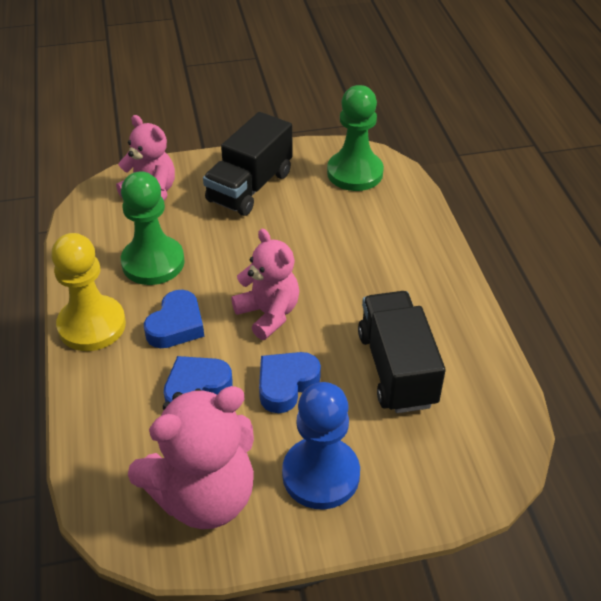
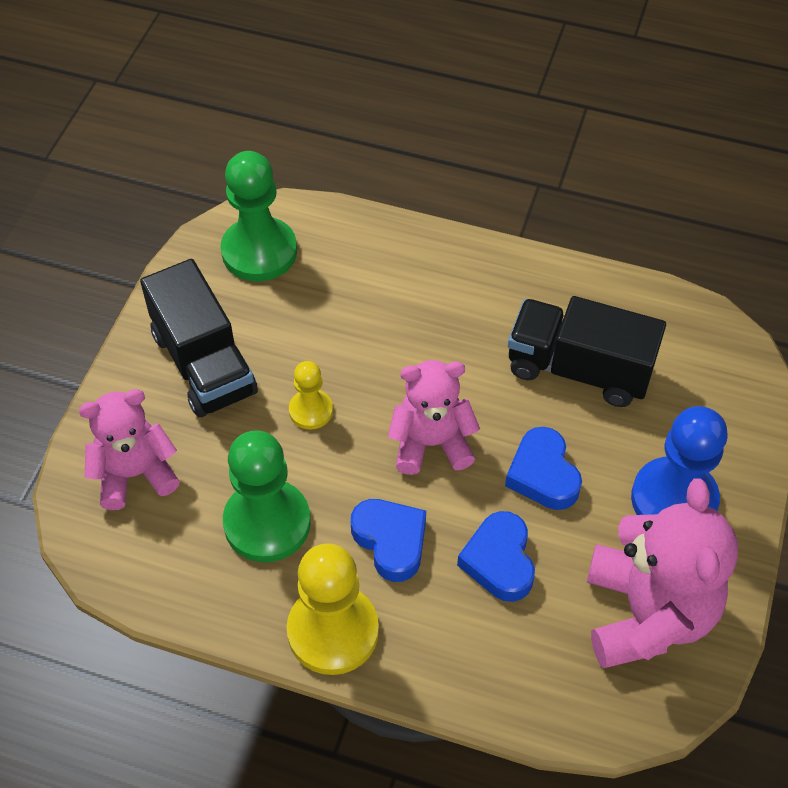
camera: 60 degrees left, 10 degrees up
(251, 246) = (311, 410): none -> yellow pawn

